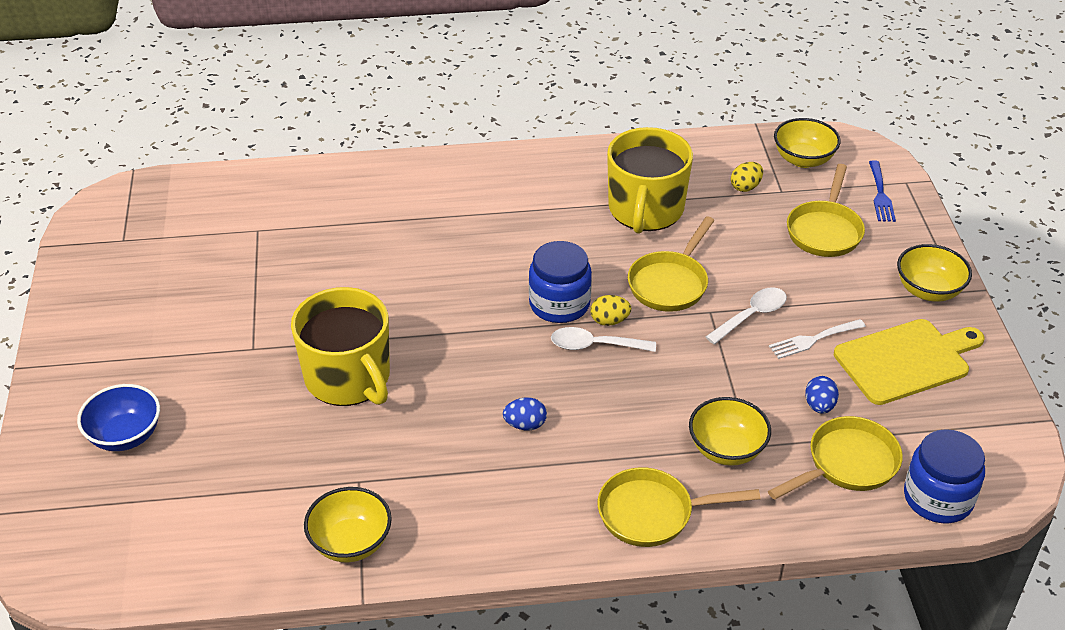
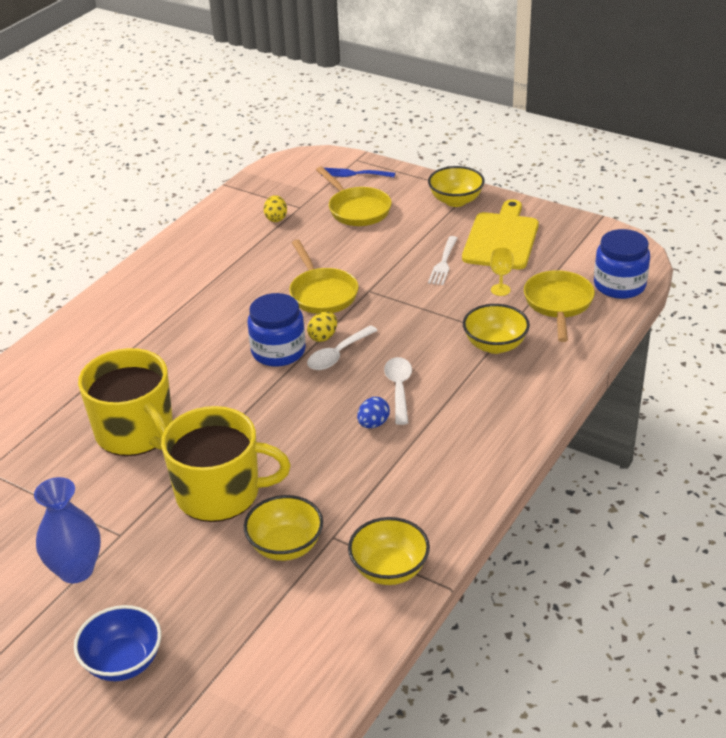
camera: 50 degrees left, 5 degrees down
(196, 348) = (76, 570): none -> blue vase
(645, 209) = (239, 268): yellow mug -> yellow mug (135, 432)
(652, 513) = (515, 404): yellow pan -> none
(751, 315) = (393, 276): white spoon -> white spoon (399, 389)
(803, 159) = (283, 184): yellow bowl -> yellow bowl (286, 546)
(819, 406) = (500, 290): blue egg -> yellow goblet
(880, 194) = (354, 174): blue fork -> blue fork turned 150 degrees clockwise

